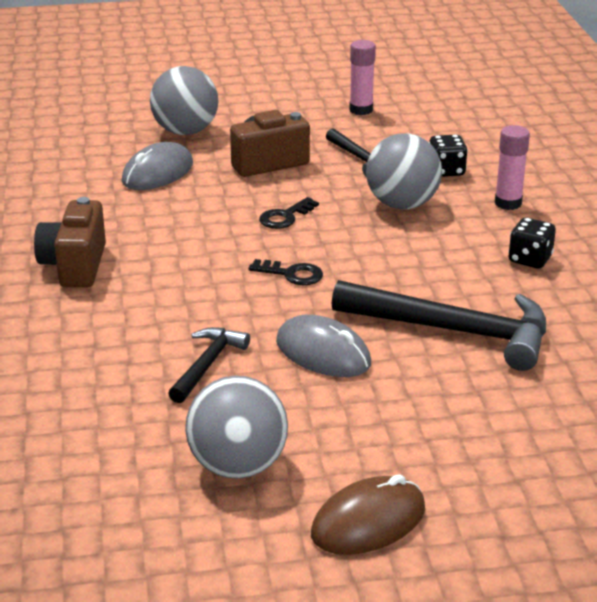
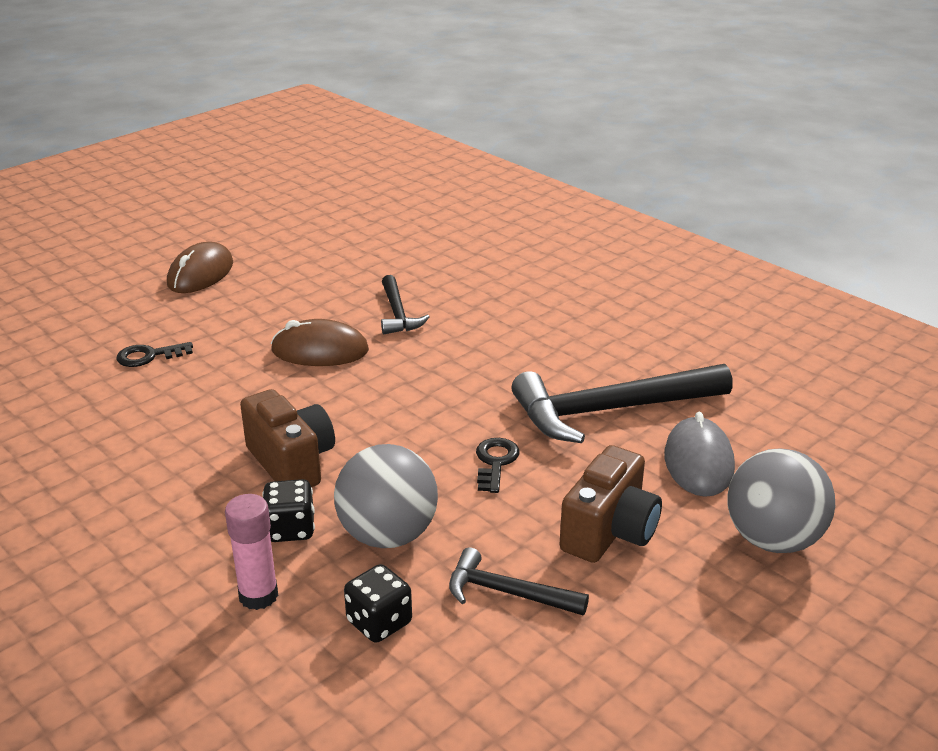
camera: 145 degrees right, 0 degrees up
(75, 266) = (604, 341): brown camera -> brown camera (291, 463)
(238, 466) = (308, 271): grey ball -> none
(292, 274) = (416, 403): black key -> black key (149, 356)
(323, 353) = (320, 350): grey mouse -> brown mouse
(361, 110) = (622, 712): pink glue stick -> none
(453, 331) = (223, 406): black hammer -> black hammer (611, 410)
(530, 259) = (187, 515): black dice -> black dice (290, 529)

